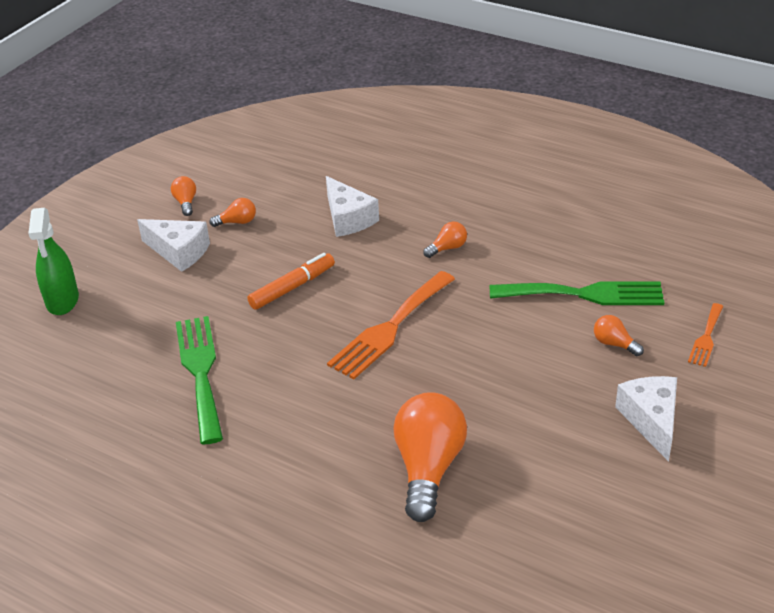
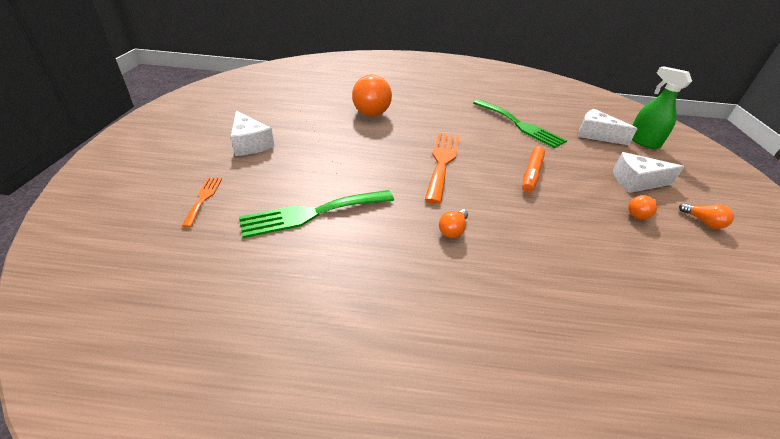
camera: 150 degrees right, 0 degrees up
(348, 218) = (564, 240): white cheese -> white cheese (596, 135)
(614, 344) = (280, 181): orange light bulb -> none

